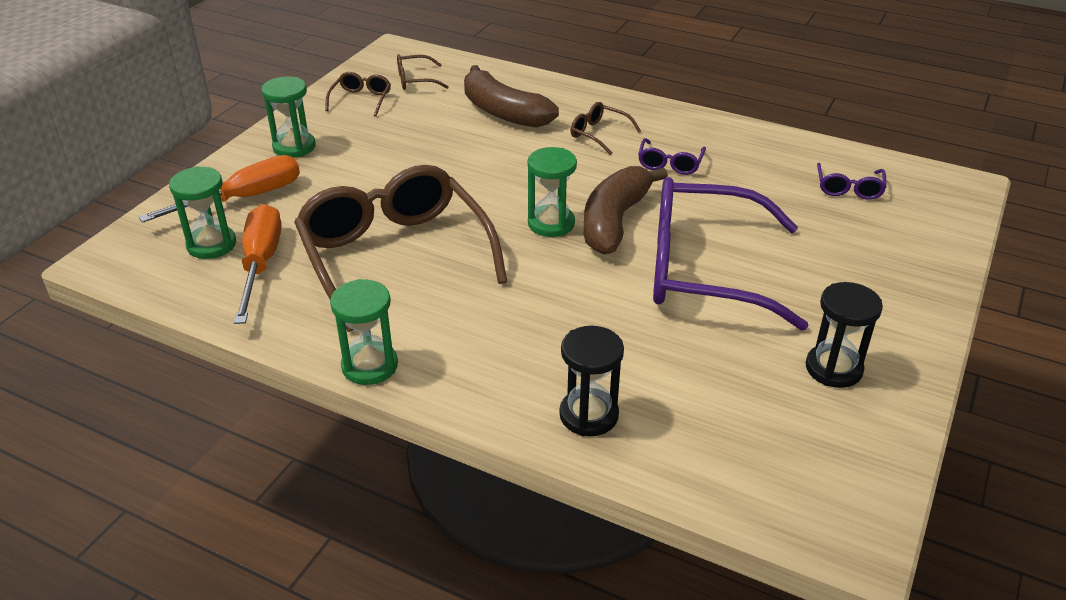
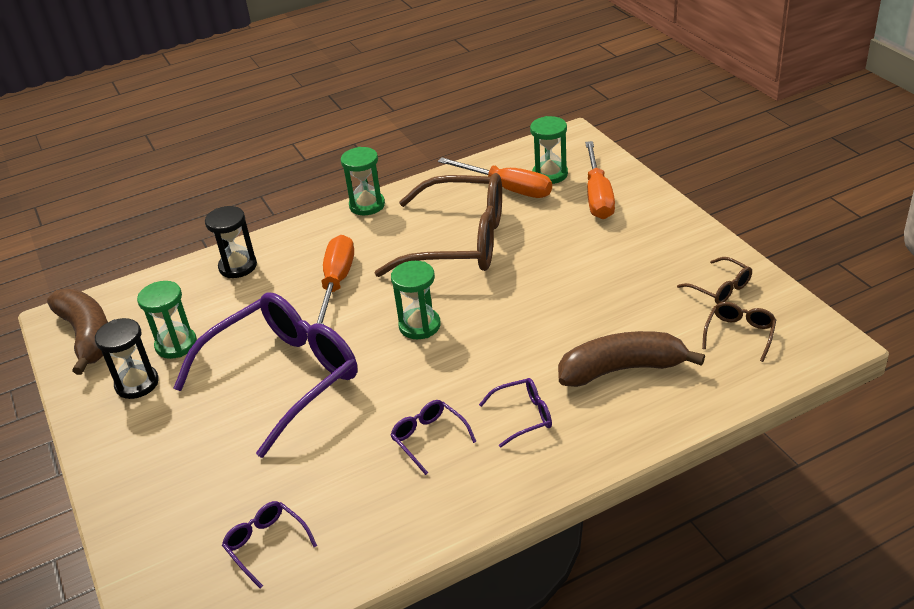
camera: 130 degrees right, 0 degrees up
(294, 147) = (658, 232): green hourglass -> green hourglass (176, 345)
(541, 309) = (336, 283): none -> orange screwdriver
(598, 134) = (524, 416): brown glasses -> purple glasses
(615, 221) = (386, 361): brown banana -> brown banana (87, 336)

